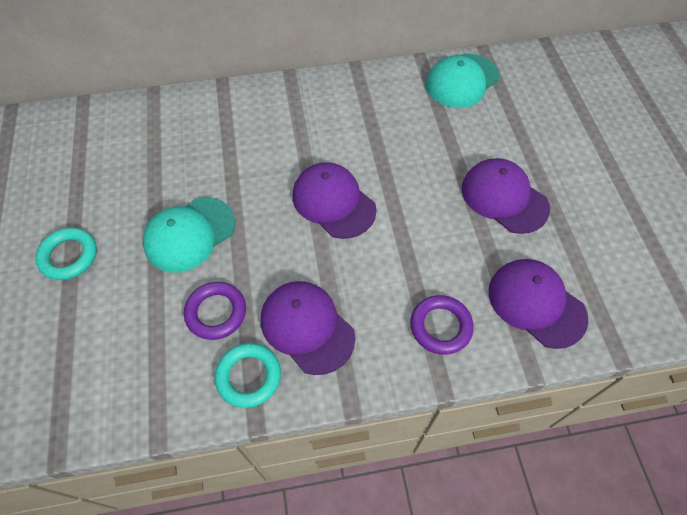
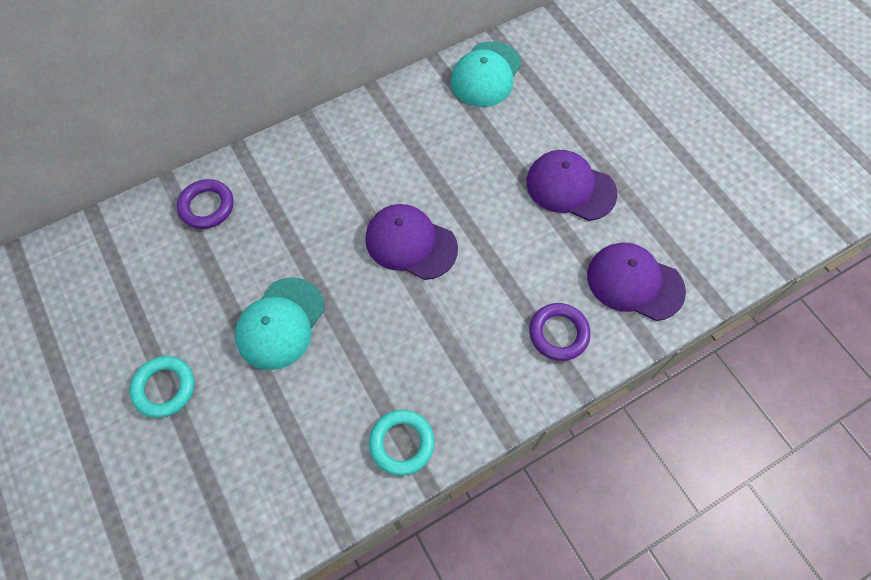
camera: 20 degrees left, 5 degrees up
(216, 312) = (343, 393): purple ring -> purple ring (207, 206)
(307, 327) = (437, 377): purple cap -> none

